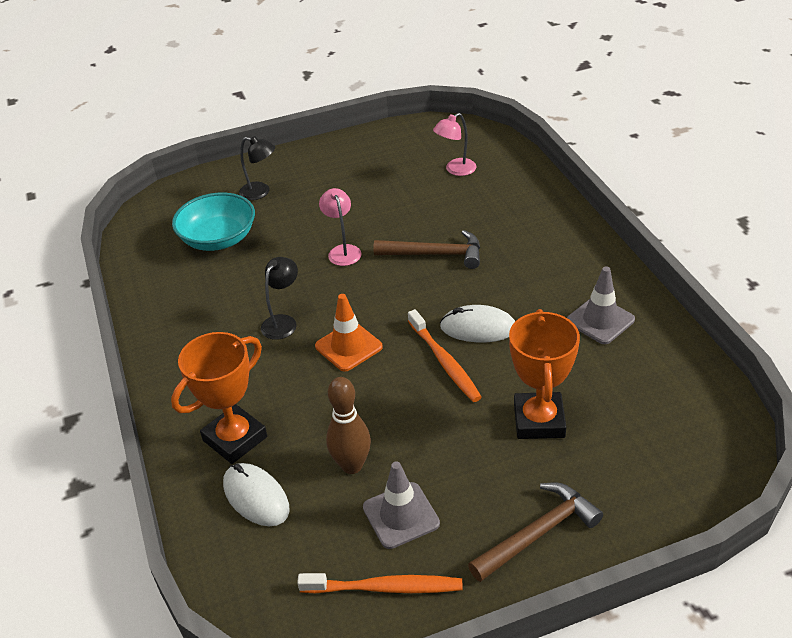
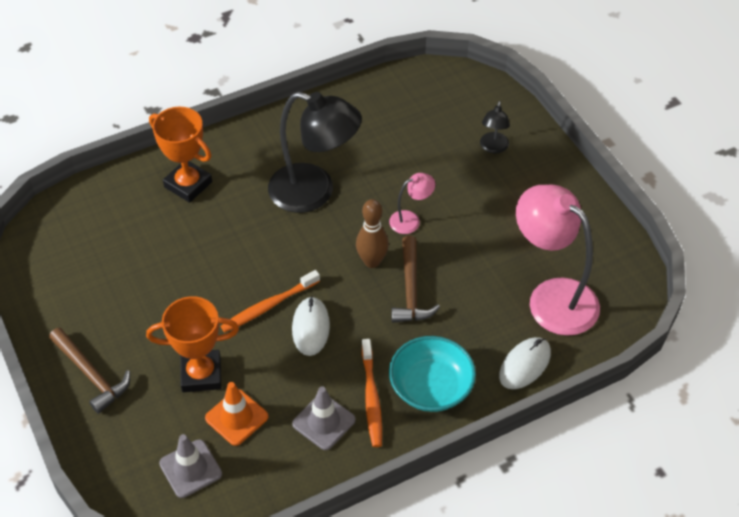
camera: 80 degrees right, 10 degrees up
(218, 239) = (420, 131): turquoise bowl -> turquoise bowl (431, 387)
(256, 497) = (134, 206): white mouse -> white mouse (524, 365)
(283, 322) = (314, 192): black lamp -> black lamp, size x2.18
(348, 346) = (286, 239): orange traffic cone -> orange traffic cone (236, 417)
(352, 465) = (160, 256): brown bowling pin -> brown bowling pin (372, 261)
(384, 588) = (54, 286): orange toothbrush -> orange toothbrush (371, 397)
(401, 515) = (113, 290): grey traffic cone -> grey traffic cone (190, 469)
(455, 170) = (552, 297): pink lamp -> pink lamp, size x2.18

